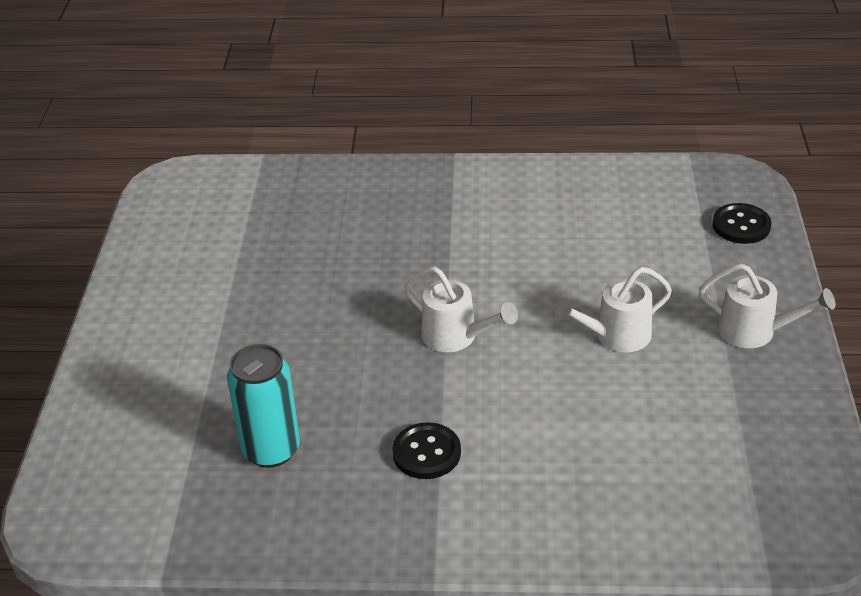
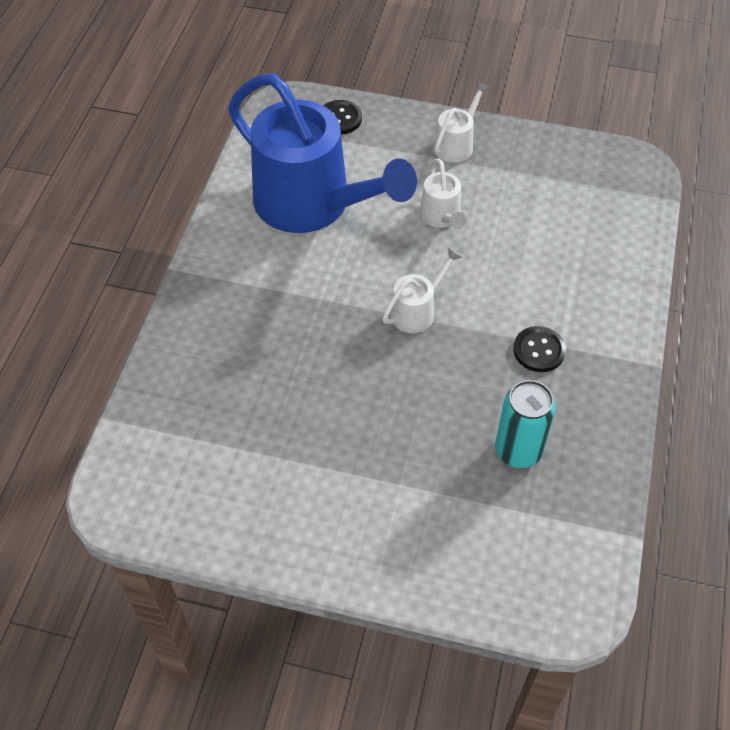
camera: 80 degrees left, 15 degrees up
(586, 230) = (314, 205): none -> blue watering can

